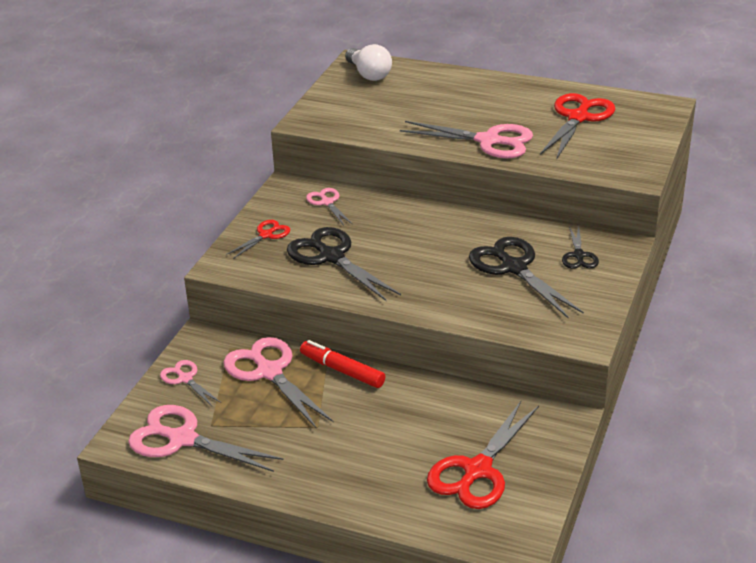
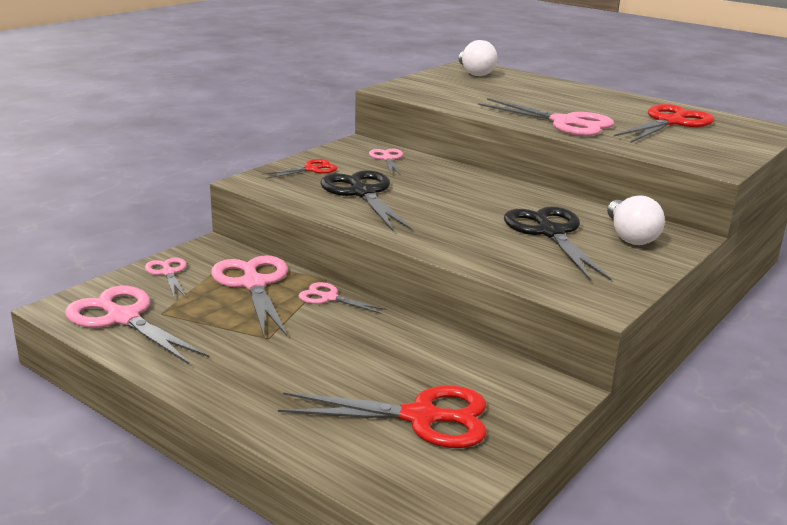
camera: 15 degrees right, 10 degrees down
(342, 370) = (329, 298): red marker -> pink scissors
(477, 470) = (421, 417): red scissors -> red scissors turned 135 degrees counterclockwise
(579, 255) = (630, 236): black scissors -> white light bulb

